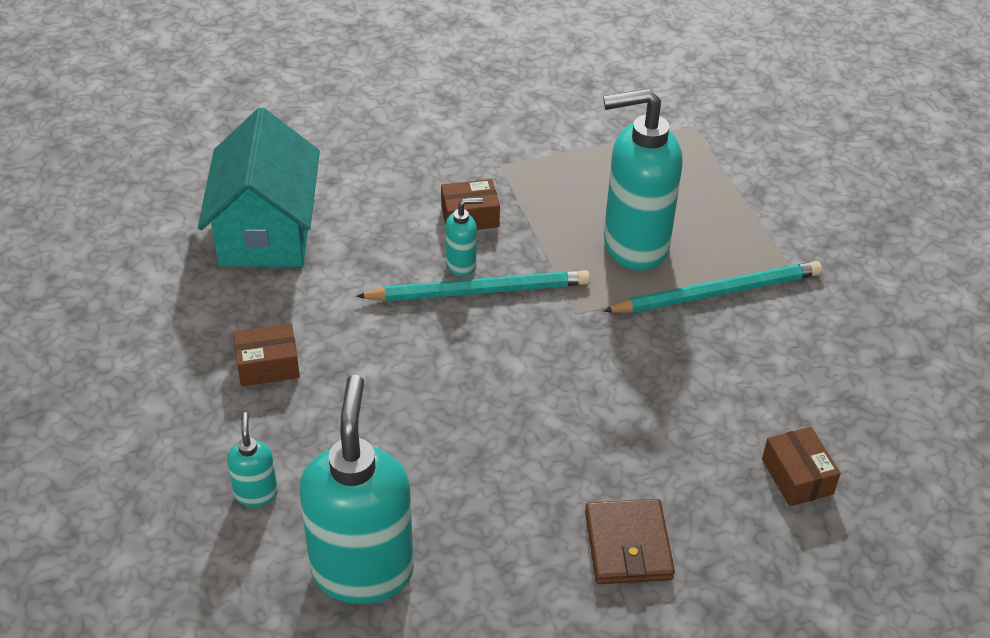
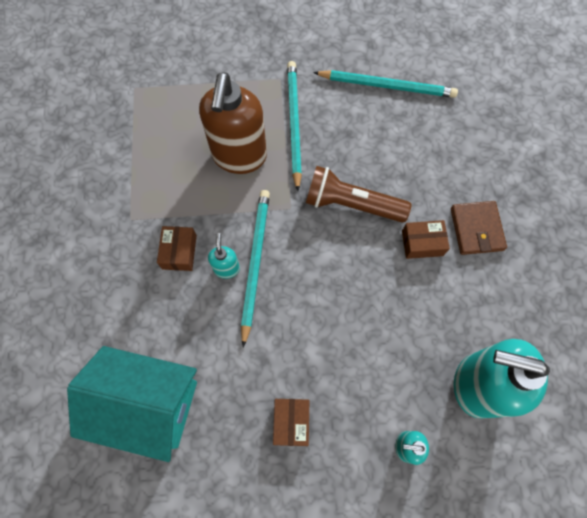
camera: 75 degrees left, 25 degrees up
(610, 379) = (351, 204): none -> brown flashlight
(628, 545) = (476, 229): brown wallet -> brown wallet turned 75 degrees clockwise
(634, 245) = (239, 157): turquoise soap dispenser -> brown soap dispenser
(797, 476) = (442, 130): brown box -> brown box (422, 243)
(846, 393) = (387, 86): none -> turquoise pencil

